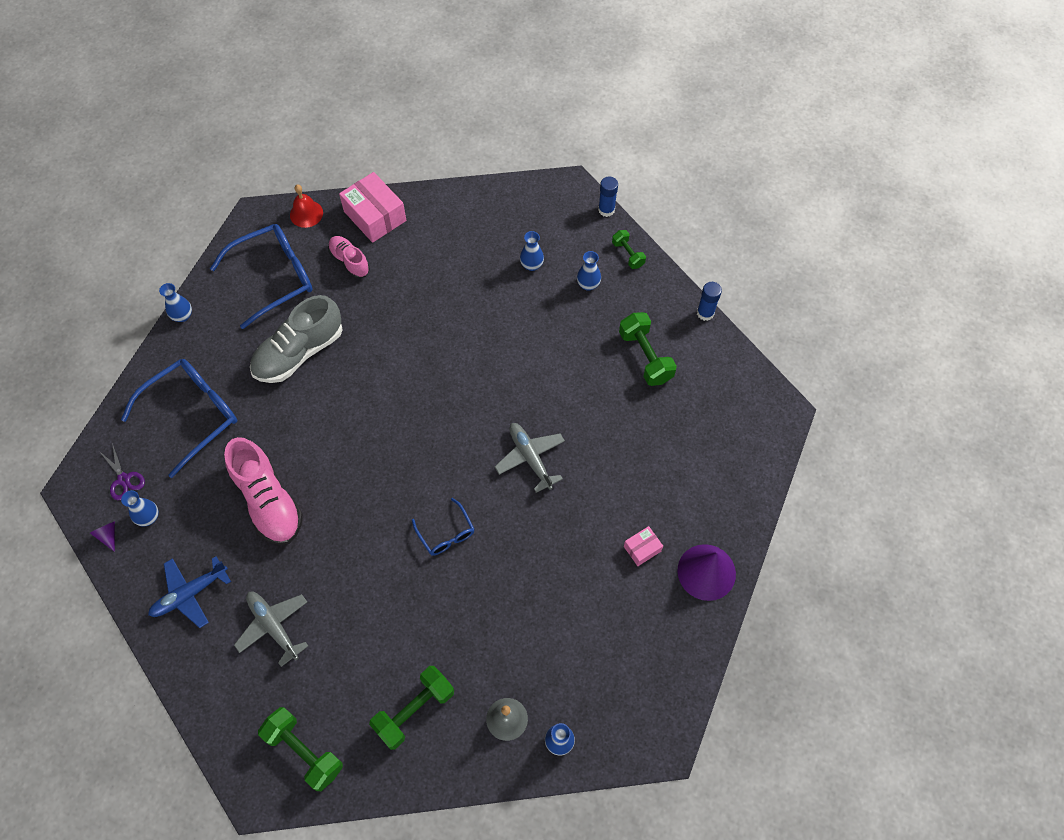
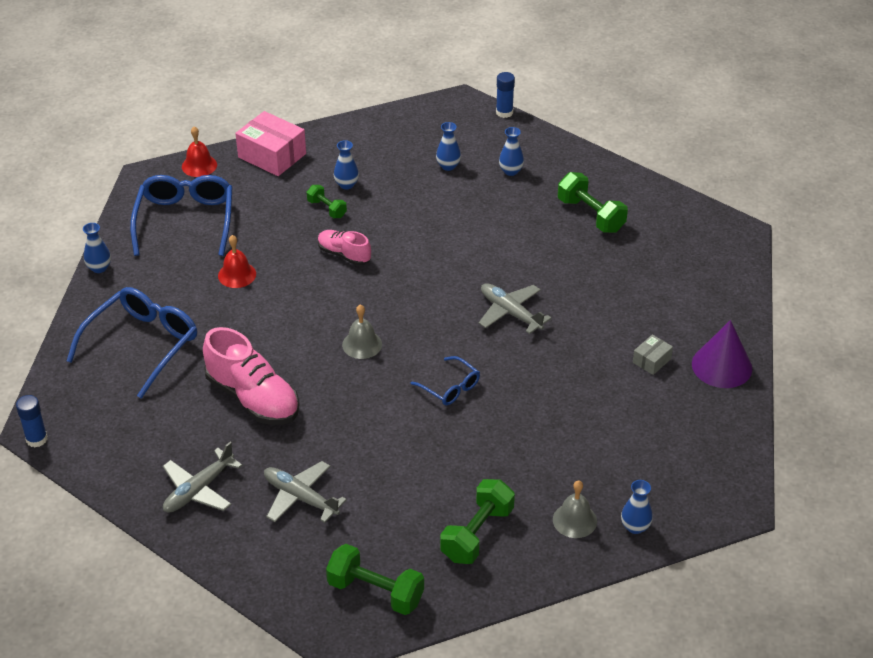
camera: 15 degrees left, 20 degrees down
(108, 535) = (89, 460): purple cone -> none
(123, 479) = (88, 411): purple scissors -> none
(148, 517) = (128, 436): blue vase -> blue vase (346, 185)
(189, 594) = (198, 490): blue plane -> grey plane
(274, 278) = (185, 221): blue glasses -> blue glasses turned 45 degrees counterclockwise
(299, 352) = (237, 274): grey shoe -> red bell
(349, 261) = (260, 195): pink shoe -> pink shoe (344, 255)
(383, 462) = (362, 344): none -> grey bell
(628, 254) = (540, 142): green dumbbell -> green dumbbell (327, 209)
(642, 549) = (651, 361): pink box -> grey box
(705, 313) = (634, 173): blue glue stick -> blue glue stick (36, 439)

